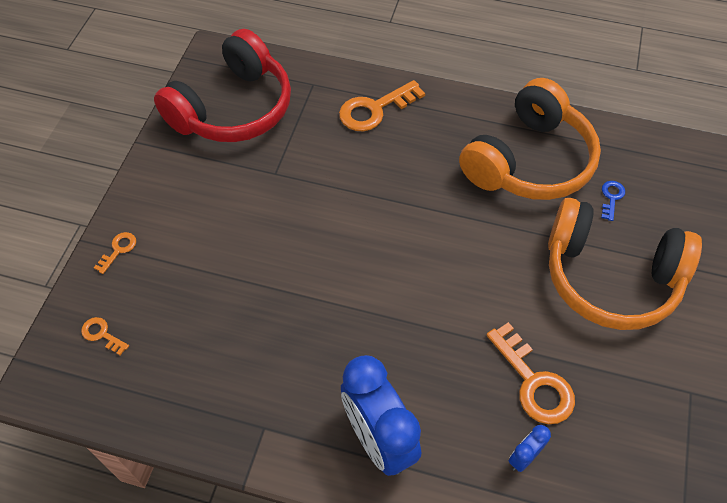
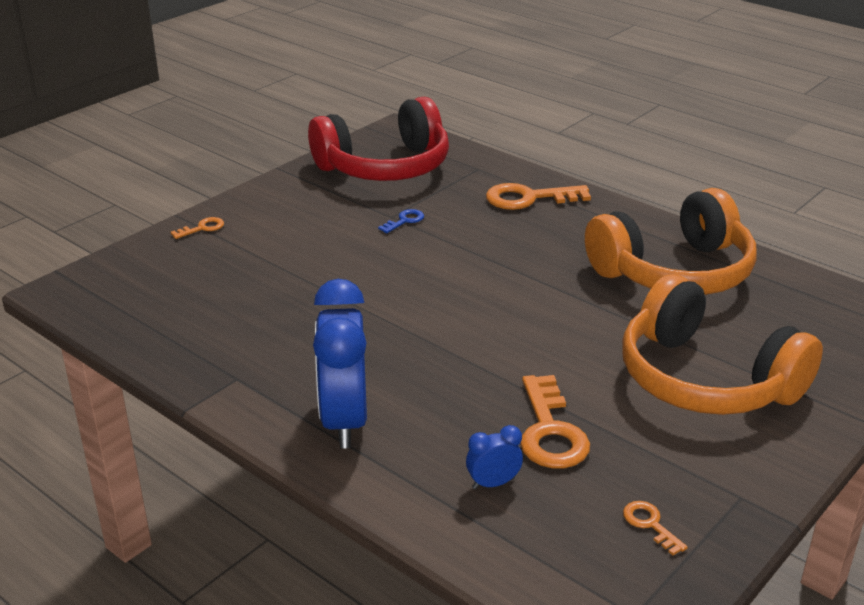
camera: 25 degrees right, 25 degrees down
(102, 334) = (141, 276): orange key -> orange key (650, 524)
(611, 197) = (754, 321): blue key -> blue key (405, 221)

